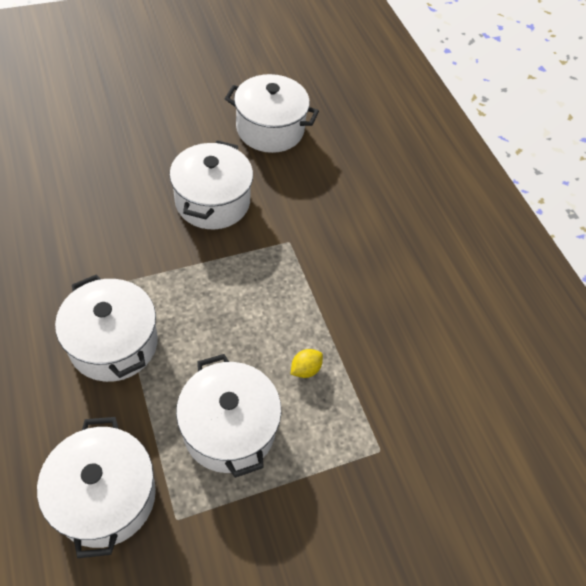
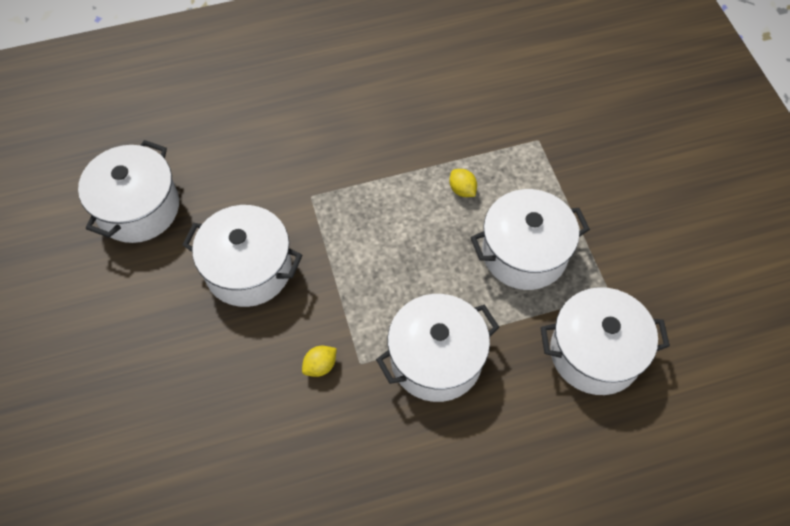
camera: 80 degrees left, 5 degrees up
(116, 254) = (320, 366): none -> yellow lemon

